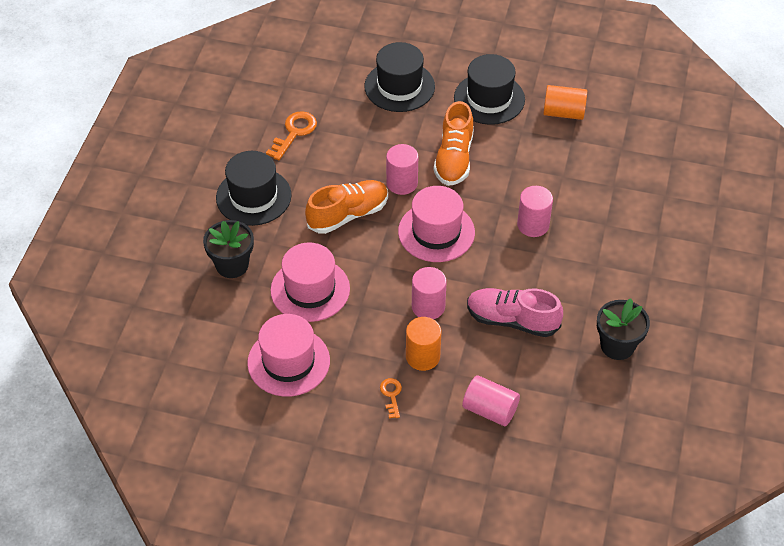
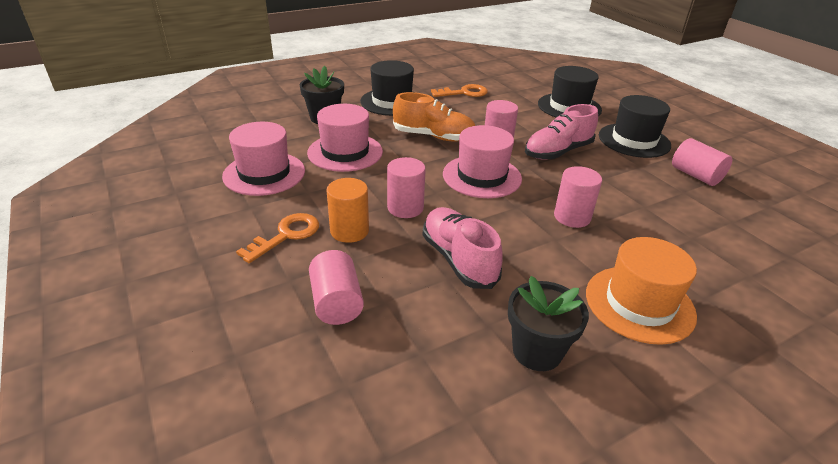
camera: 45 degrees right, 15 degrees down
(391, 395) = (286, 235): orange key -> orange key, size x1.70
(454, 158) = (558, 152): orange shoe -> pink shoe
(563, 112) = (695, 175): orange cylinder -> pink cylinder
(632, 268) = (639, 304): none -> orange hat

